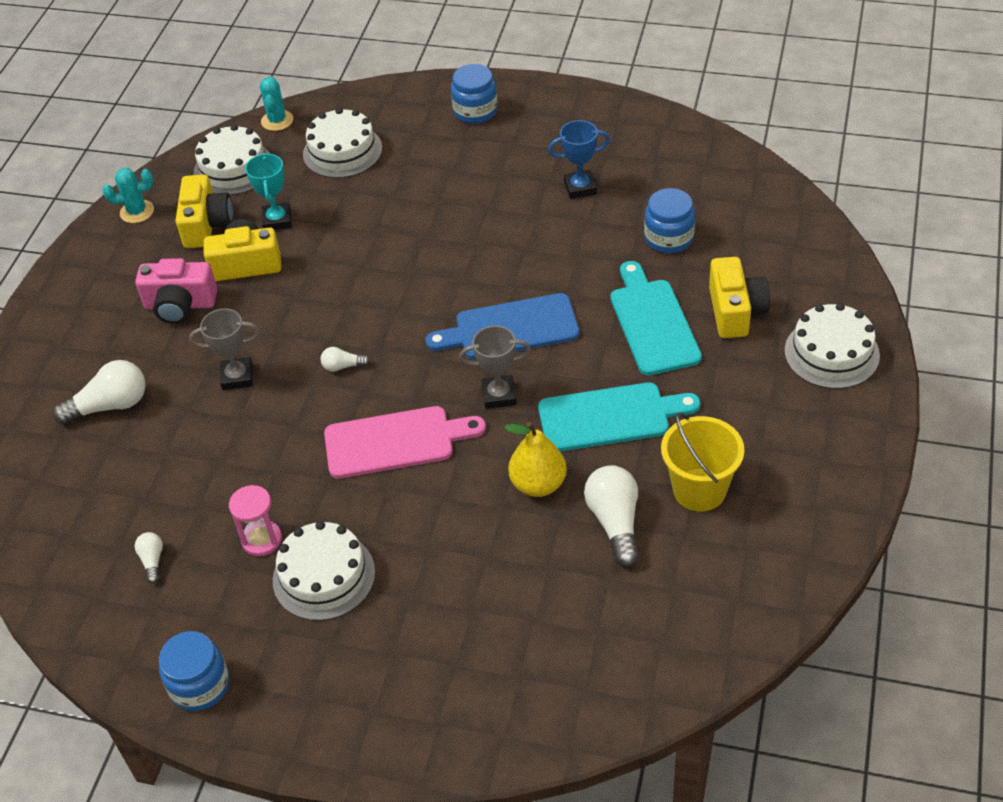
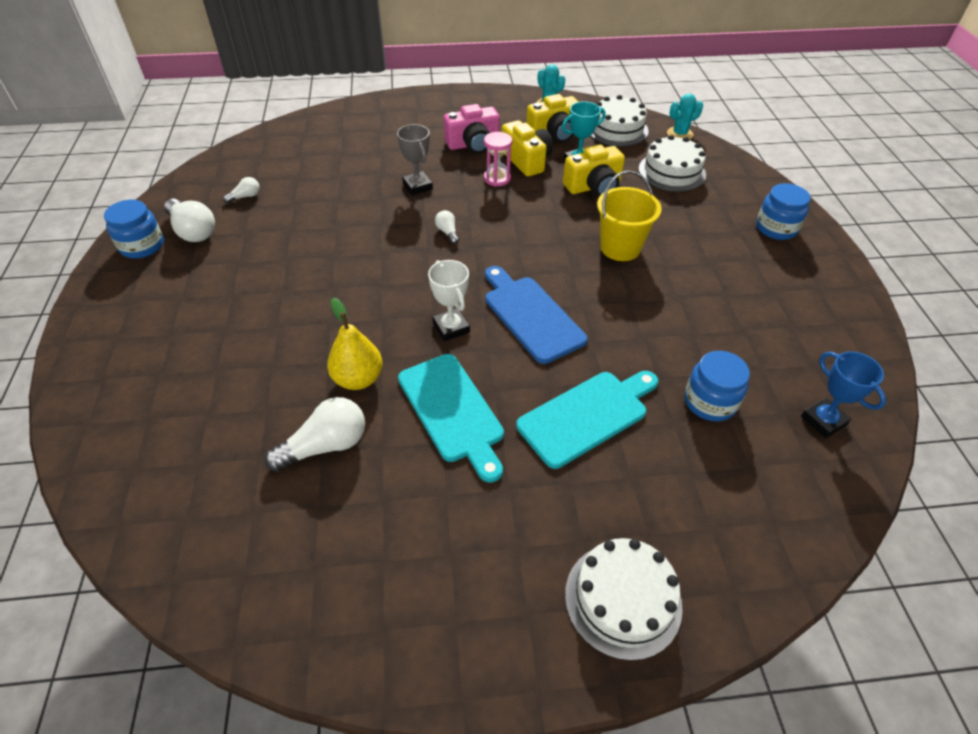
camera: 65 degrees right, 0 degrees up
(110, 406) = (373, 143): white light bulb -> white light bulb (193, 231)
(180, 305) = (473, 144): pink camera -> pink camera turned 90 degrees counterclockwise
(262, 539) = (271, 239): pink hourglass -> pink hourglass (497, 178)
(324, 576) = (241, 278): white cake -> none
(395, 442) = (380, 280): pink cutting board -> none
(499, 395) = (451, 328): grey trophy -> white trophy
(580, 188) = (732, 318): blue trophy -> blue trophy (823, 420)
(699, 490) = (381, 507): yellow bucket -> yellow bucket (620, 248)
(735, 311) = (639, 484): yellow camera -> yellow camera (594, 187)

